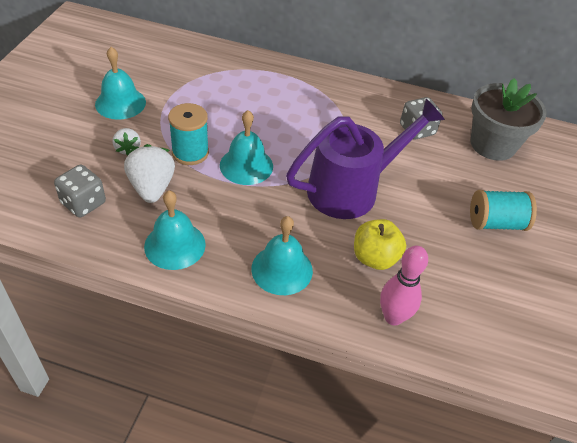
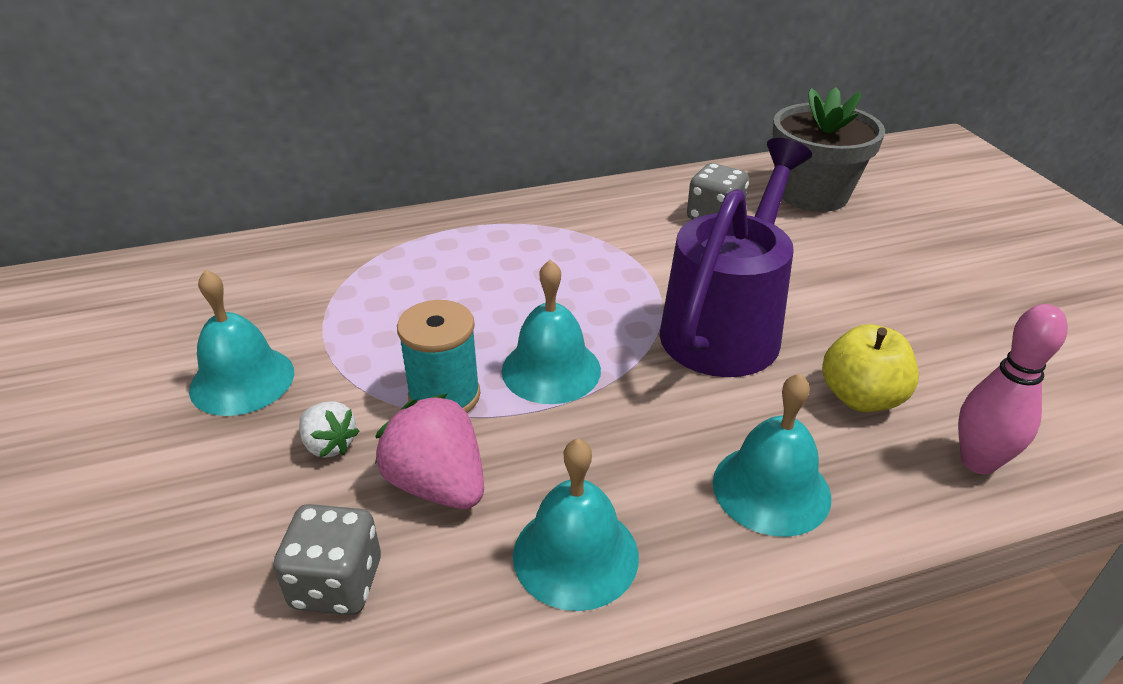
camera: 30 degrees left, 10 degrees down
(152, 188) = (437, 484): white strawberry -> pink strawberry
(495, 223) = (927, 277): turquoise spool -> none

